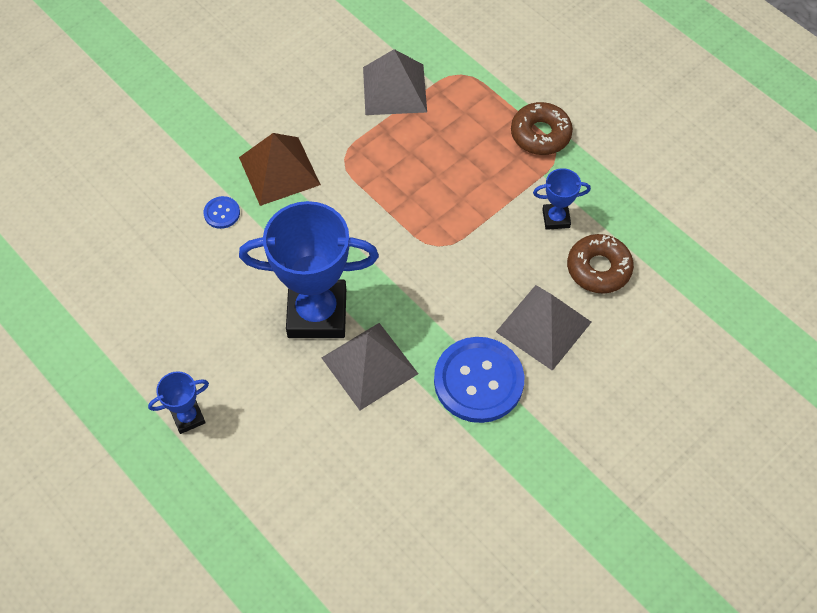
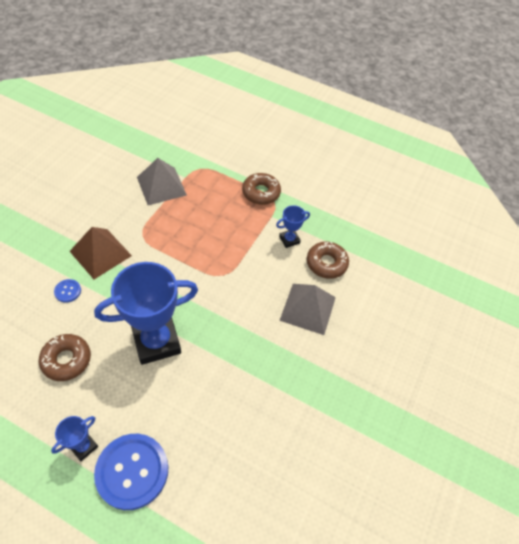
camera: 25 degrees left, 5 degrees down
(196, 304) = (66, 360): none -> brown donut
(369, 365) = (204, 367): grey pyramid -> none
(478, 381) = (280, 356): blue button -> blue button (132, 471)

